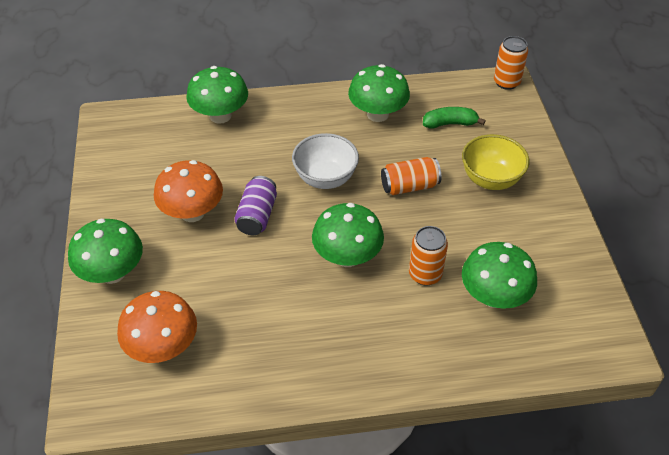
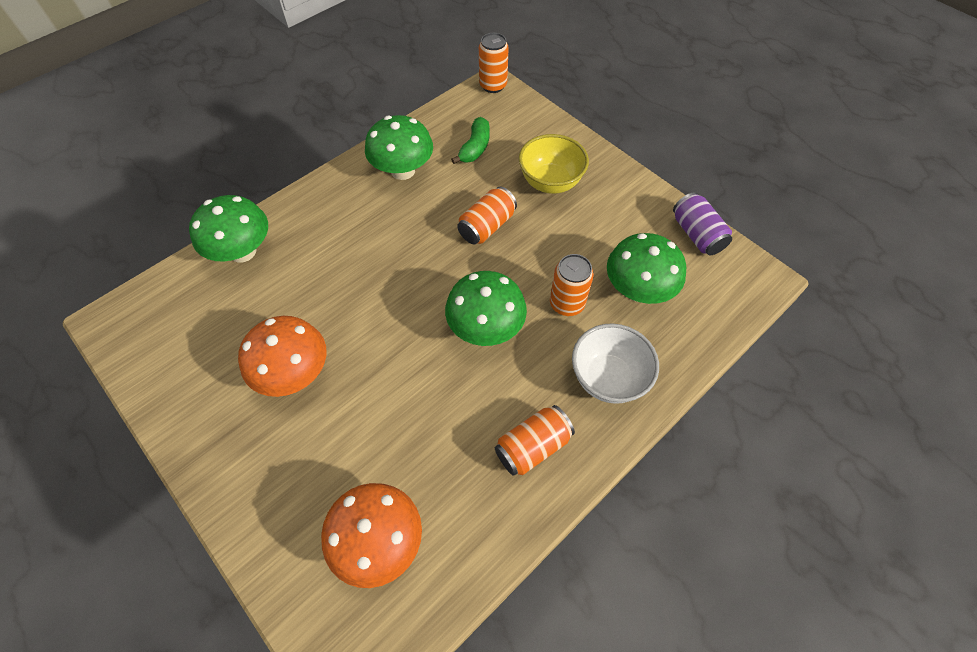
camera: 35 degrees left, 10 degrees up
(112, 273) = (256, 495): green mushroom -> none
(257, 216) = (366, 337): purple can -> purple can (696, 234)
(313, 354) = (532, 446): none -> orange can
(325, 178) = (403, 261): white bowl -> white bowl (608, 378)
(450, 123) = (475, 148): green banana -> green banana turned 150 degrees clockwise

